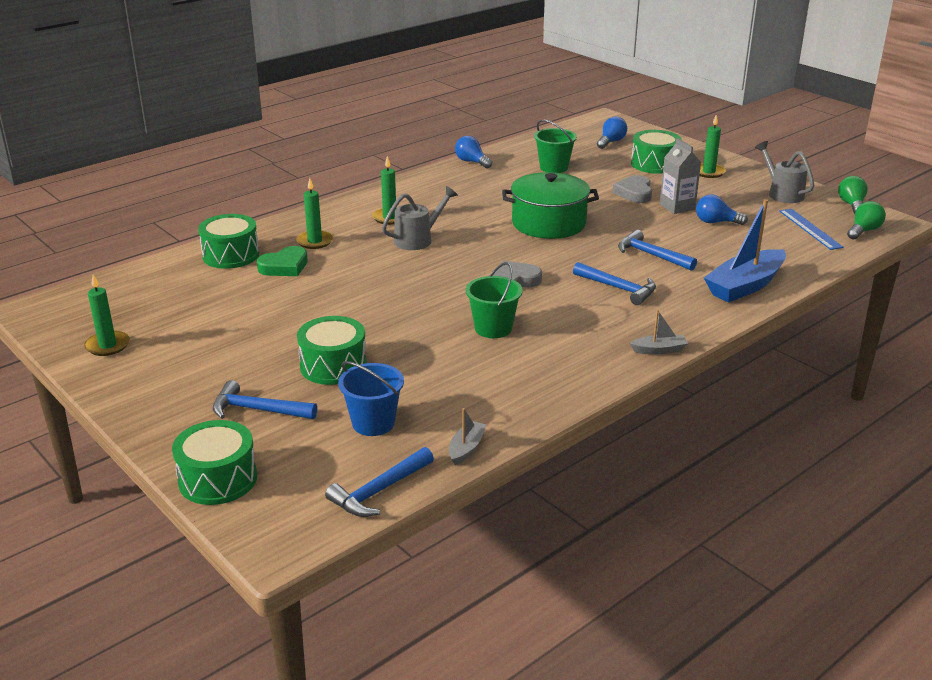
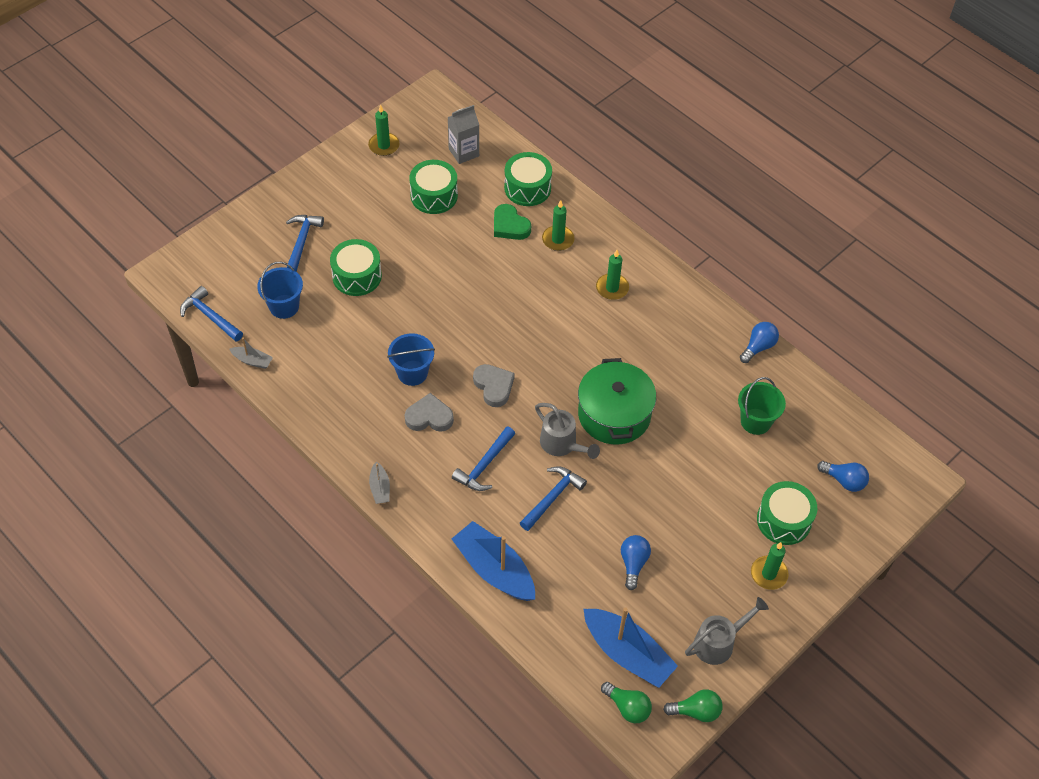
camera: 85 degrees right, 25 degrees up
(218, 479) = (227, 234): green drum -> green drum (434, 195)
(418, 239) = (569, 313): grey watering can -> grey watering can (562, 445)
(493, 328) = (412, 373): green bucket -> blue bucket
(634, 193) = (698, 494): grey heart -> grey heart (429, 417)
(677, 207) = (668, 531): grey carton -> grey carton (464, 152)
(810, 229) = (627, 653): blue ruler -> blue boat

